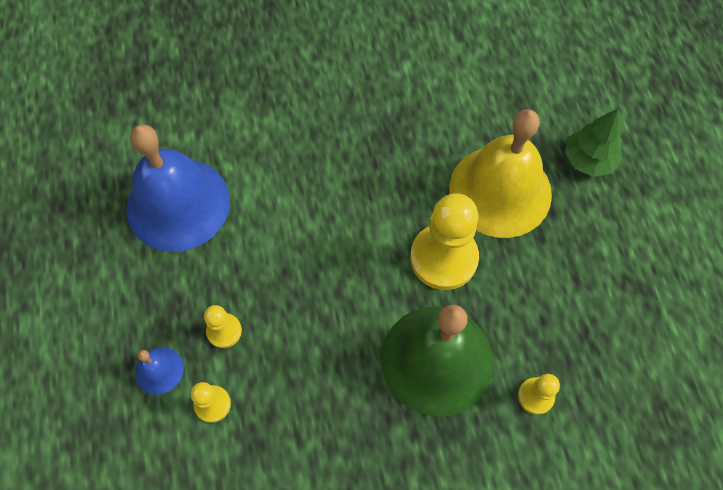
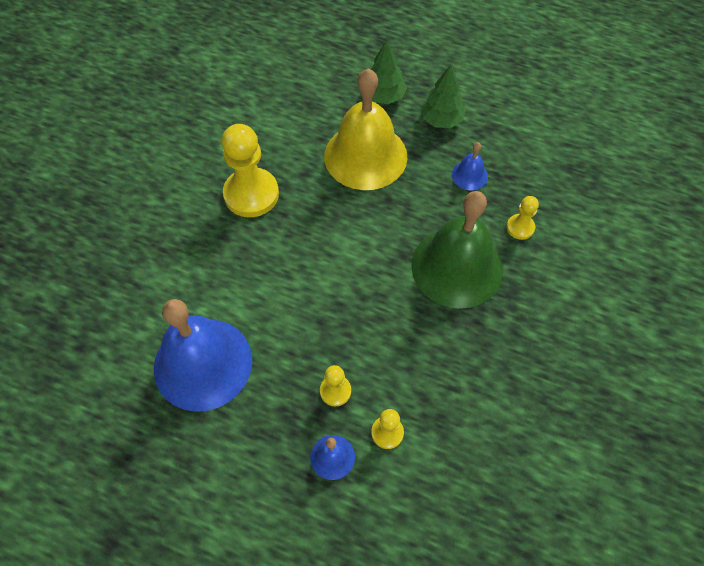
camera: 55 degrees left, 5 degrees down
(443, 258) = (388, 217): yellow pawn -> yellow pawn (251, 194)
(560, 305) = (469, 175): none -> blue bell
(607, 233) = (441, 120): none -> green tree

